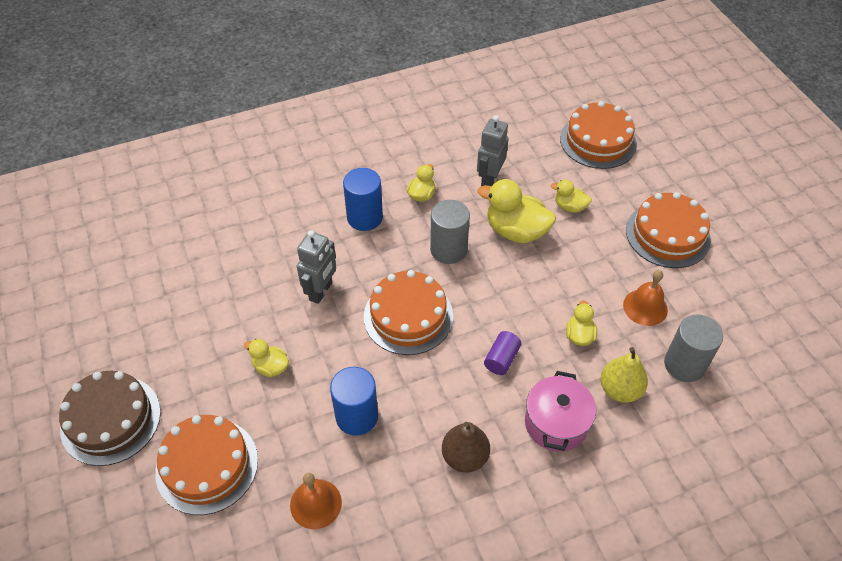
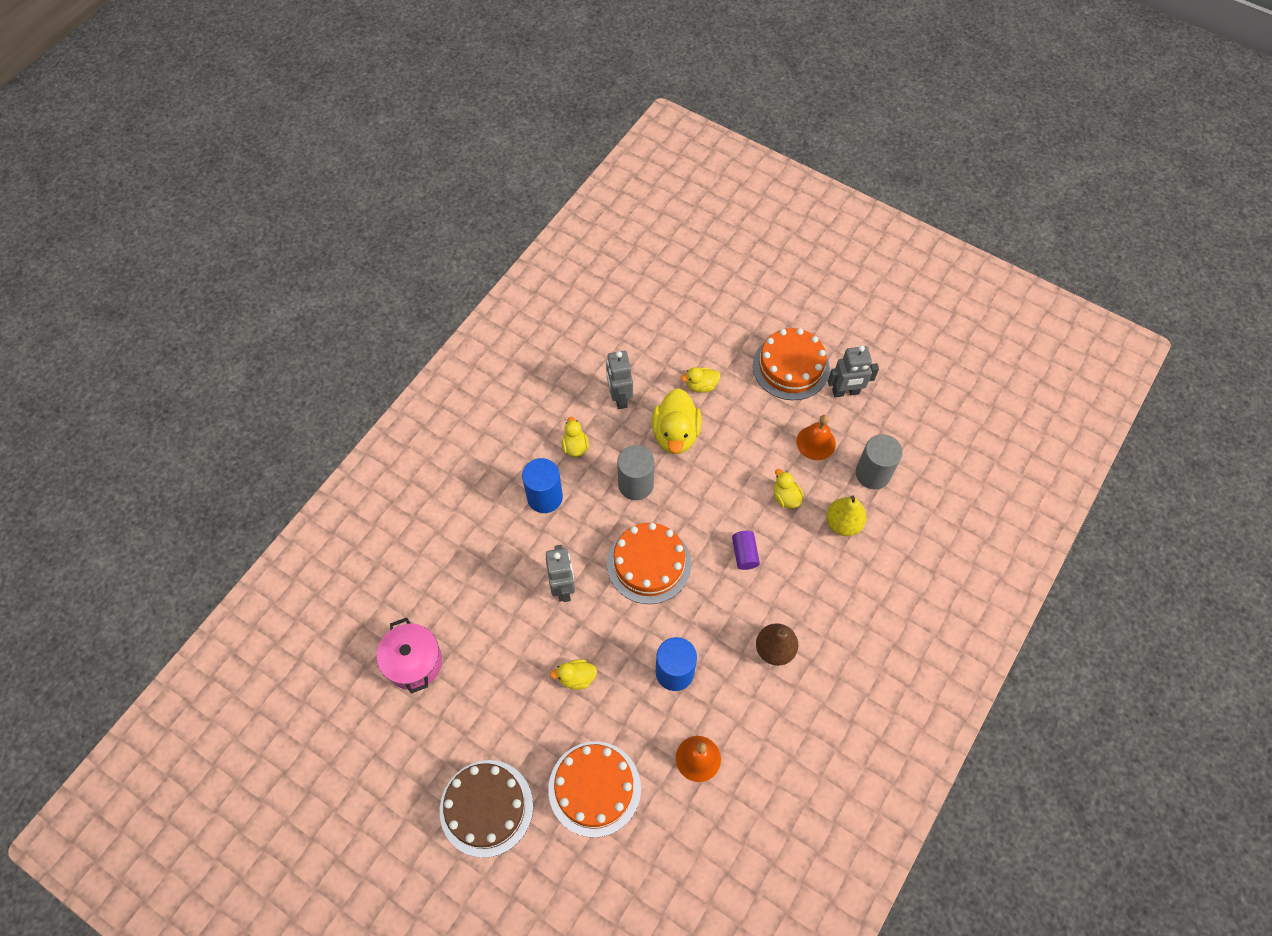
camera: 35 degrees left, 10 degrees up
(516, 231) = (675, 434): yellow duck -> yellow duck turned 75 degrees counterclockwise
(556, 423) = (818, 580): pink pot -> pink pot (414, 662)
(598, 141) = (680, 307): orange cake -> none
(708, 282) = (845, 392): none -> grey robot

